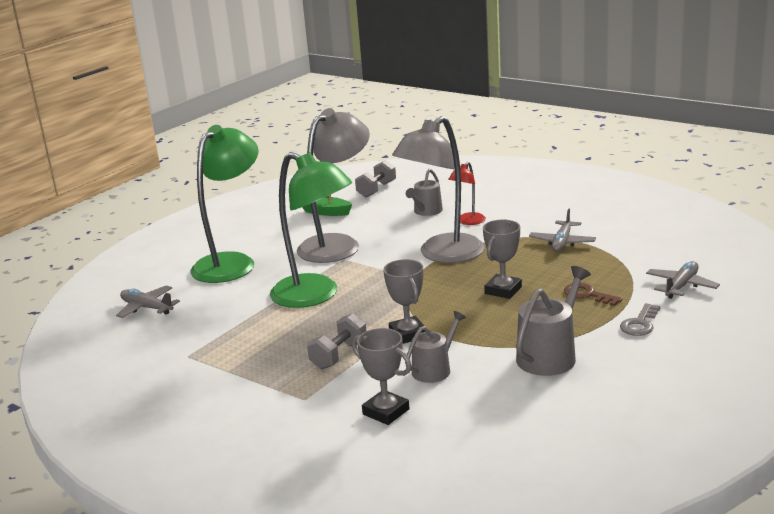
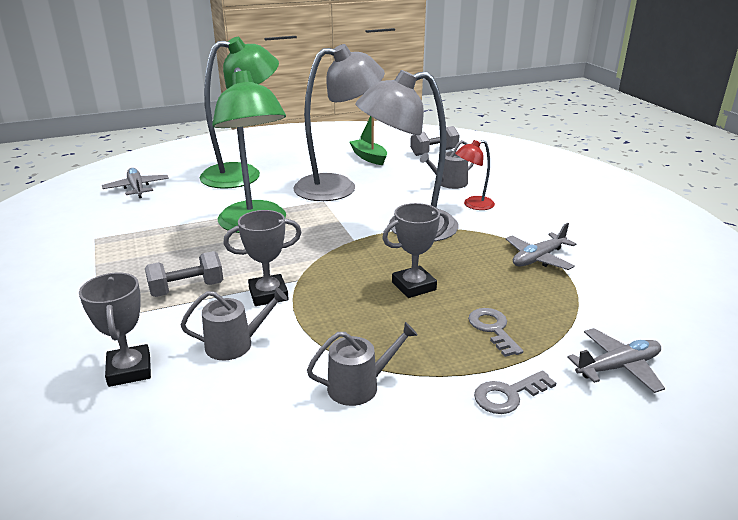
camera: 30 degrees right, 5 degrees up
(408, 334) = (268, 294): grey trophy -> grey trophy turned 60 degrees clockwise
(550, 355) = (359, 386): grey watering can -> grey watering can, size x0.65
(588, 295) = (493, 329): brown key -> grey key

